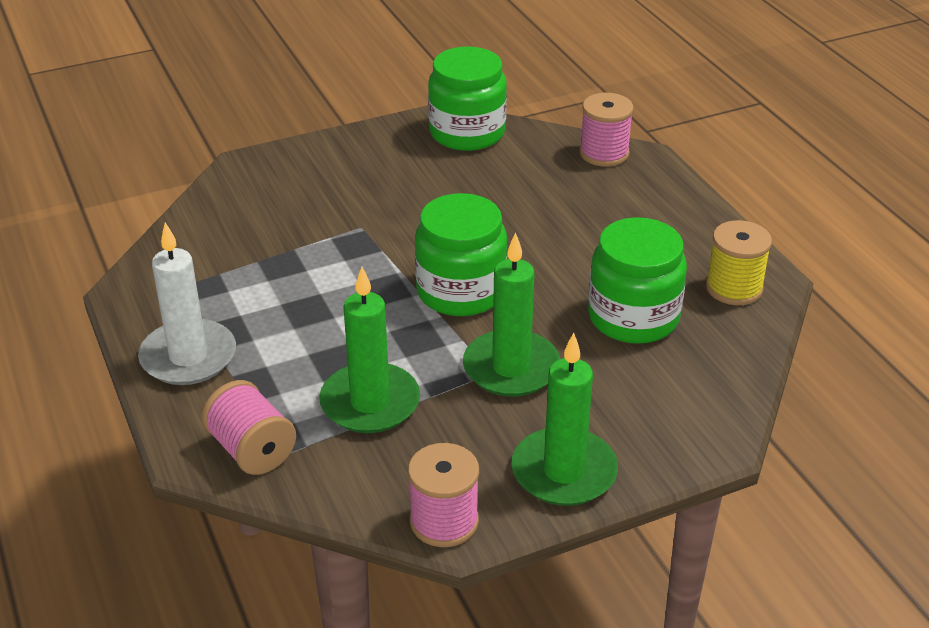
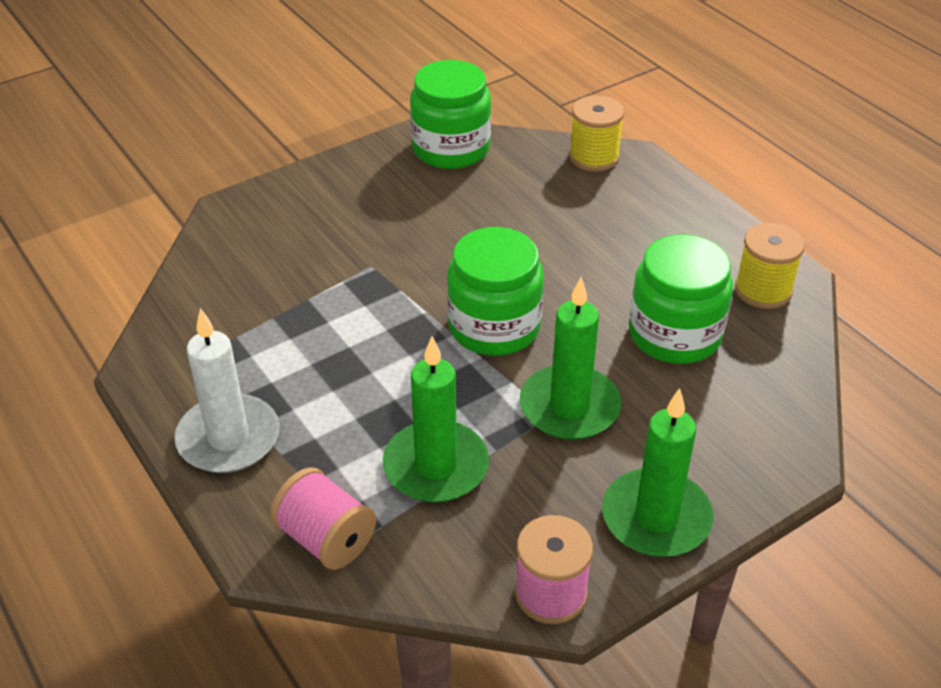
camera: 10 degrees left, 5 degrees up
(604, 153) = (594, 157): pink spool -> yellow spool

